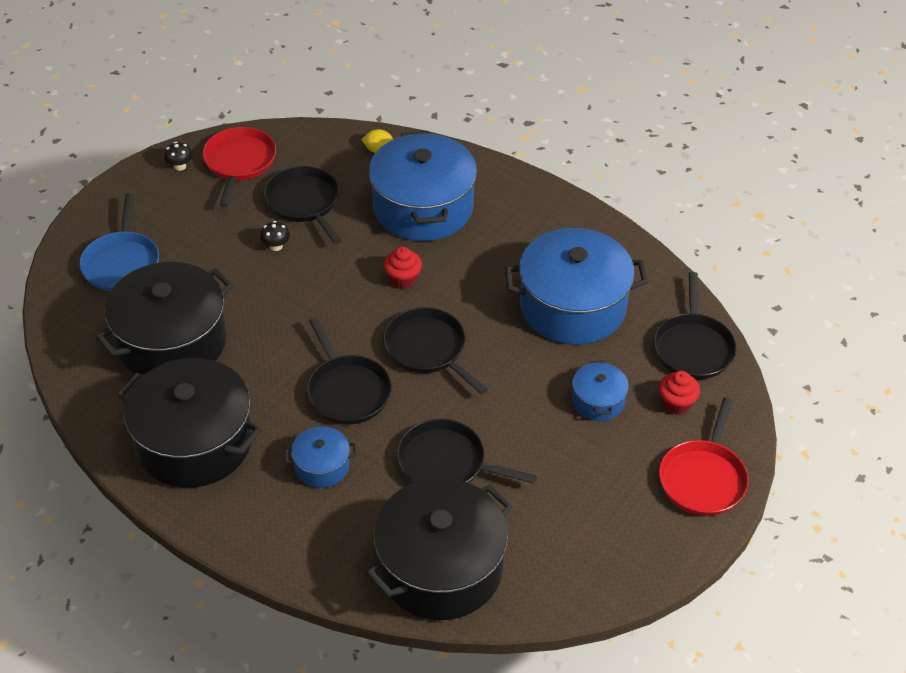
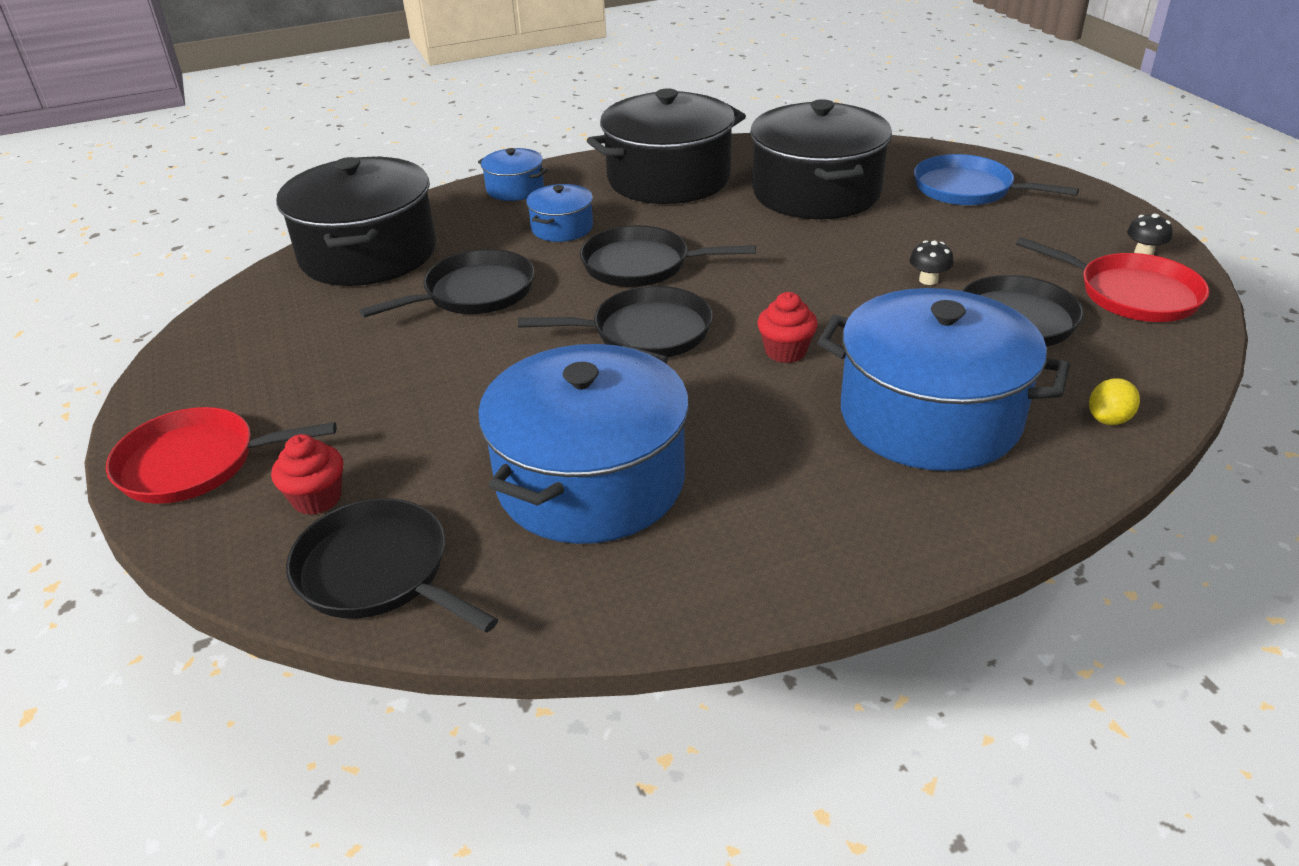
camera: 125 degrees right, 10 degrees down
(598, 401) = (412, 430): blue pot -> blue pot (515, 189)
(703, 479) = (195, 463): red pan -> red pan turned 60 degrees counterclockwise

